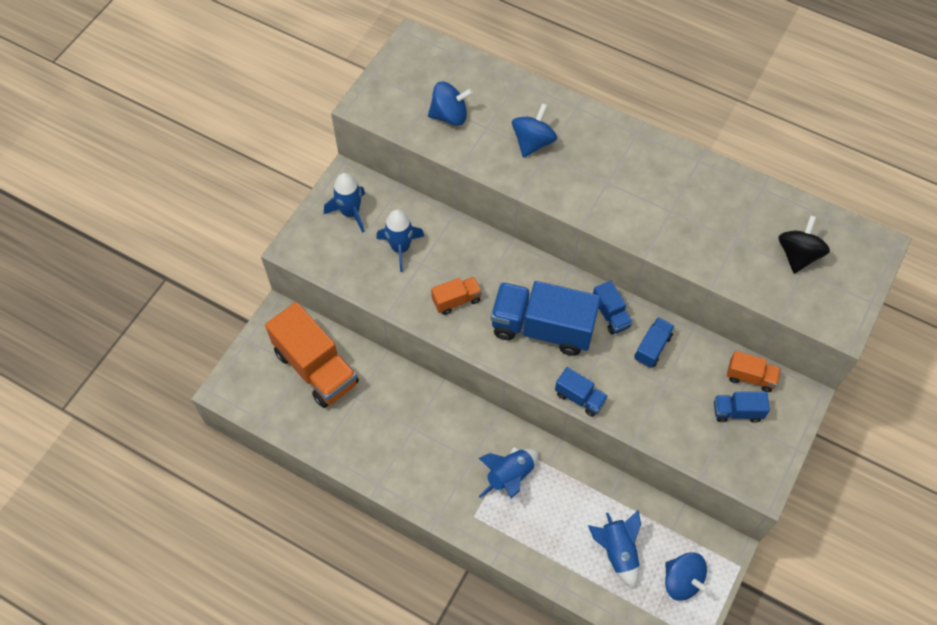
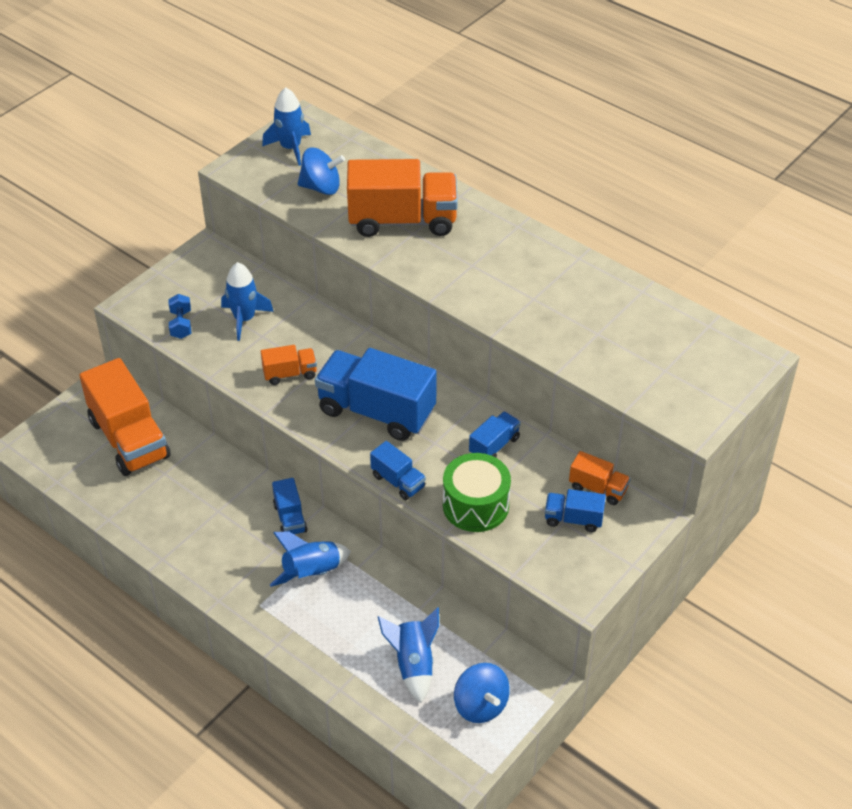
camera: 10 degrees right, 15 degrees down
(345, 262) = (181, 324): none -> blue dumbbell
(350, 212) = (201, 281): blue rocket -> blue rocket (290, 148)
(533, 142) = (402, 220): blue spinning top -> orange truck
(610, 315) = (456, 409): blue truck -> blue truck (290, 518)
(652, 411) = (475, 505): none -> green drum
(798, 255) = (664, 355): black spinning top -> none

